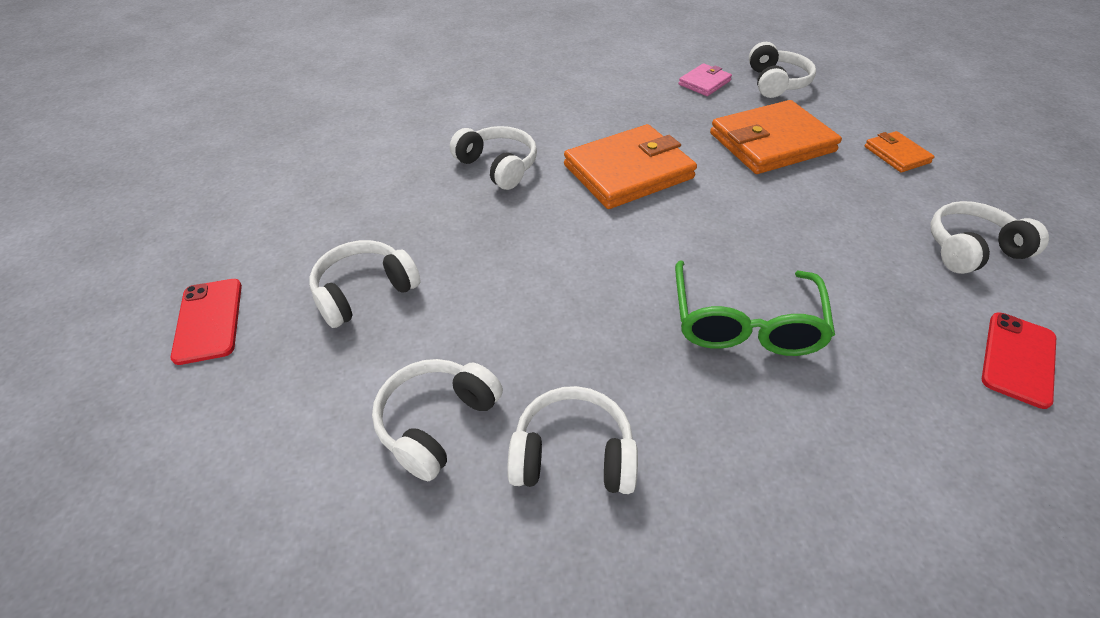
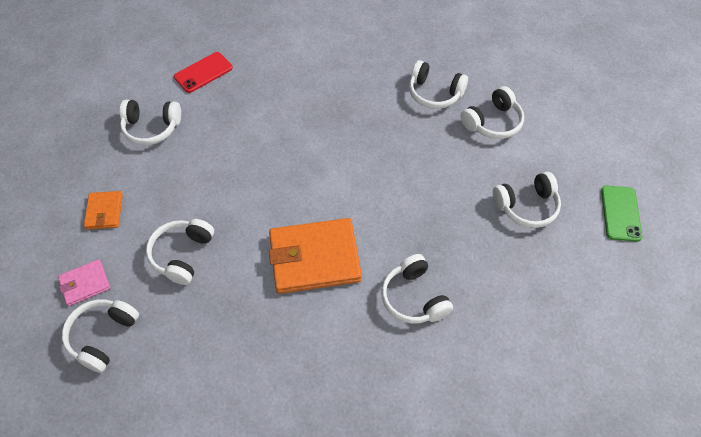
camera: 160 degrees left, 10 degrees up
(208, 320) = (620, 213): red phone -> green phone
(704, 83) = (169, 361): pink wallet -> pink wallet (85, 284)
(744, 322) = (317, 125): green glasses -> none
(771, 142) = (182, 255): orange wallet -> white headphones

